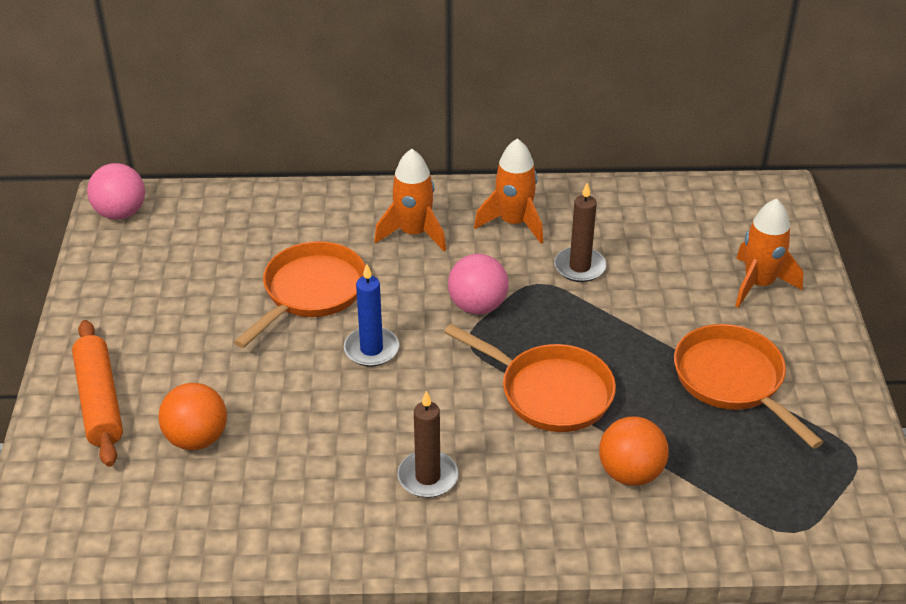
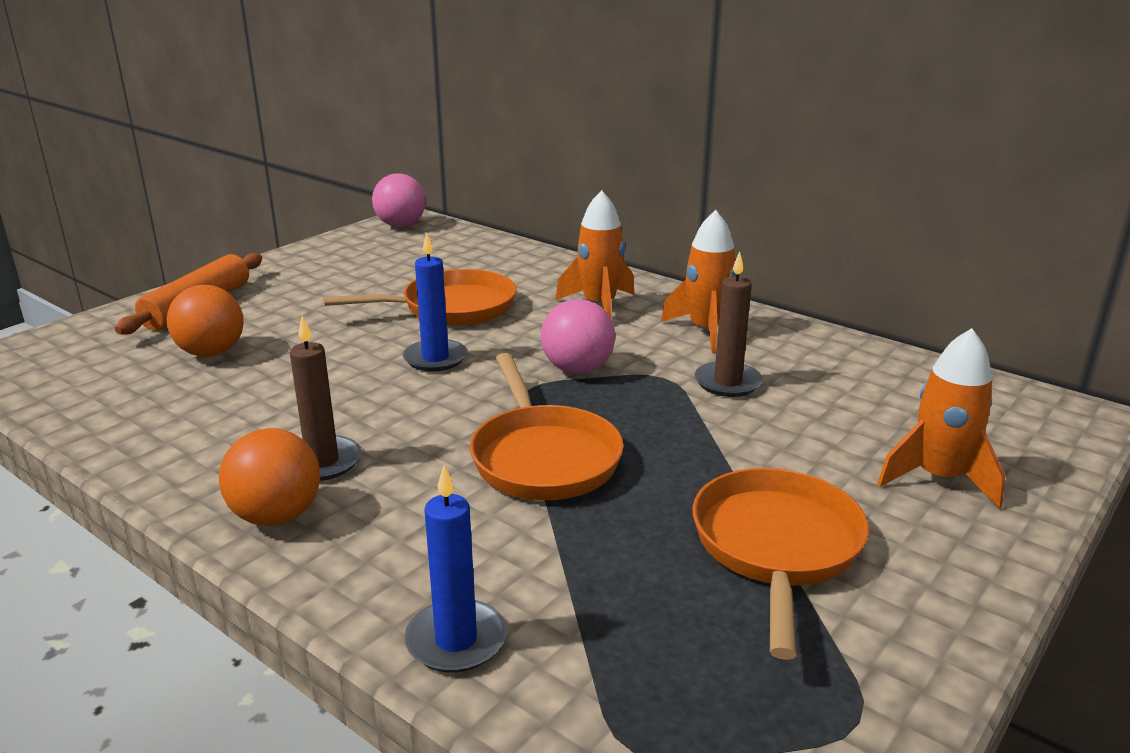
camera: 40 degrees right, 15 degrees down
(630, 473) = (518, 566): orange ball -> orange ball (277, 516)
(657, 534) = (456, 640): none -> blue candle

